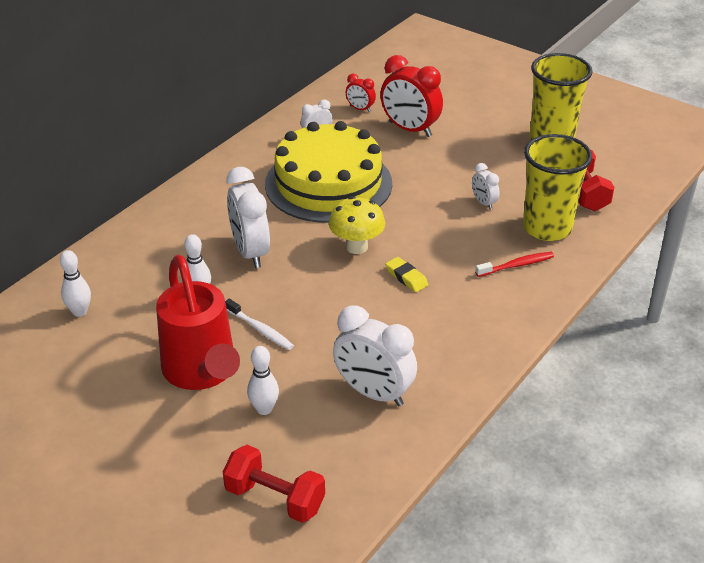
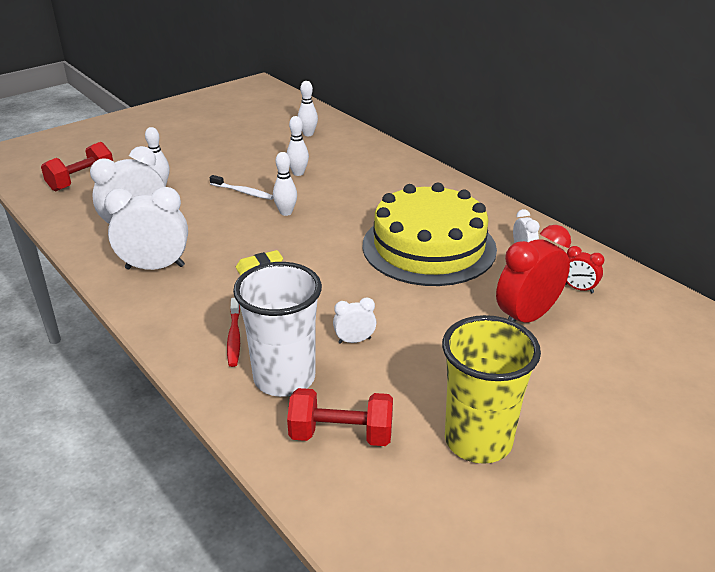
camera: 105 degrees right, 5 degrees down
(202, 373) = (214, 168): red watering can -> none
(250, 252) = (340, 197): white clock -> white clock (155, 267)
(260, 329) = (242, 192): white toothbrush -> white toothbrush turned 120 degrees counterclockwise
(296, 284) = (286, 212): none -> white bowling pin
(357, 247) = (319, 247): yellow mushroom -> none
(360, 109) = (578, 288): red clock -> red clock turned 105 degrees counterclockwise
(547, 228) = (284, 378): yellow cup -> white cup

